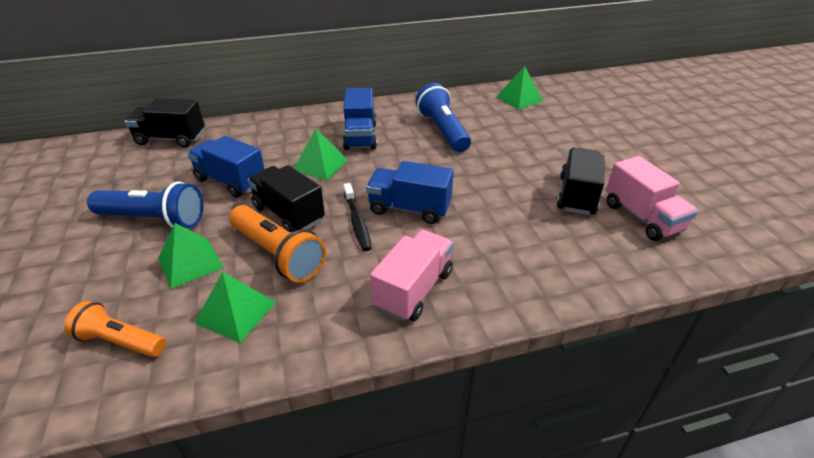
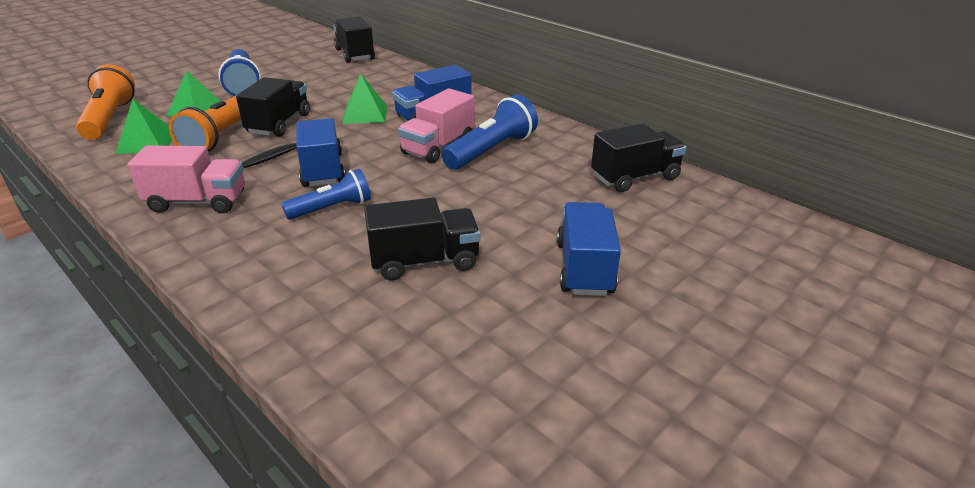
camera: 60 degrees right, 5 degrees down
(120, 341) = (109, 118): orange flashlight -> orange flashlight, size x1.51
(231, 181) = (311, 91): blue truck -> blue truck (584, 268)
(479, 217) = (332, 208): none -> blue flashlight
(519, 98) = (635, 177): green pyramid -> black truck
(642, 217) = (410, 321): pink truck -> pink truck (438, 147)

